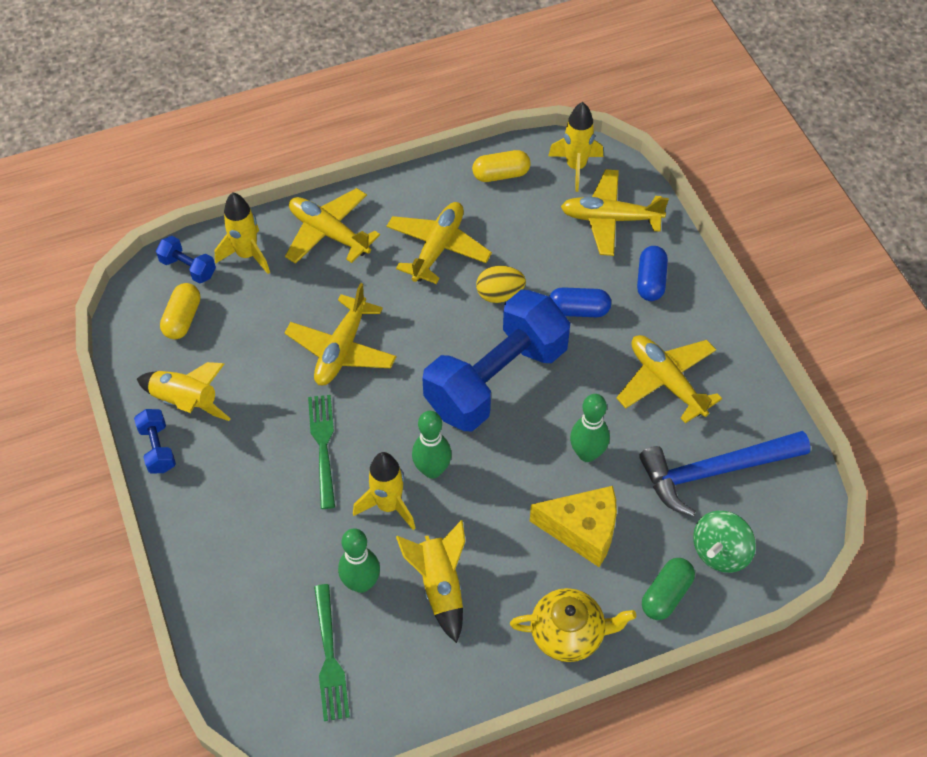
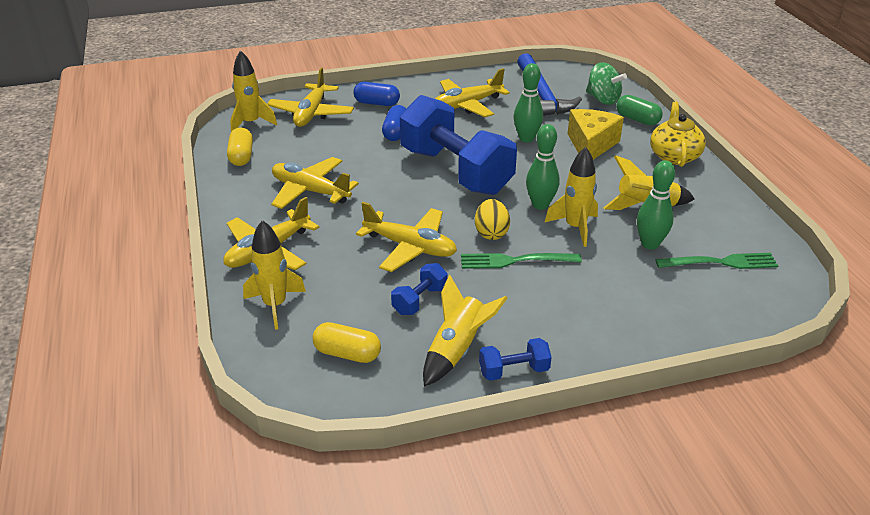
camera: 85 degrees left, 20 degrees down
(188, 268) = (277, 350): blue dumbbell -> blue dumbbell (420, 300)
(500, 295) = (371, 164): yellow egg -> yellow egg (491, 233)

